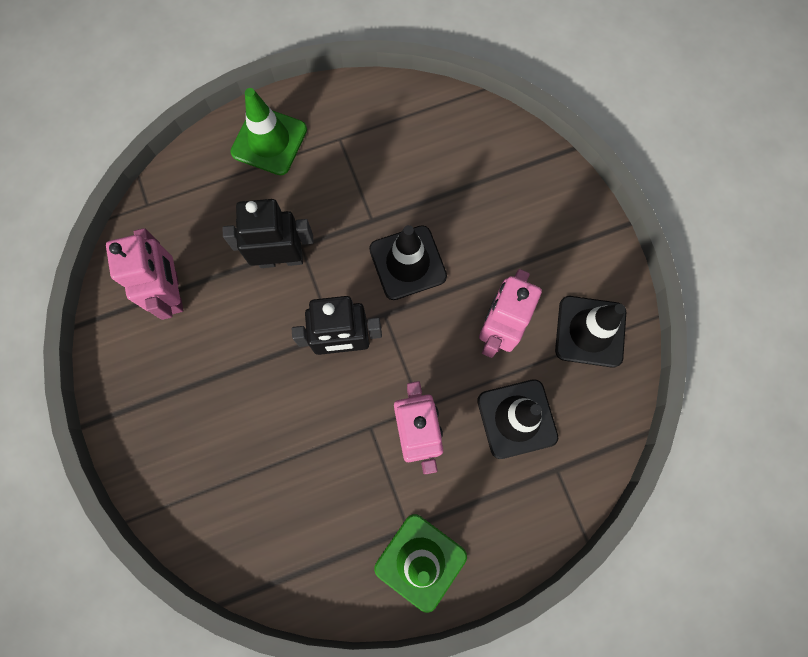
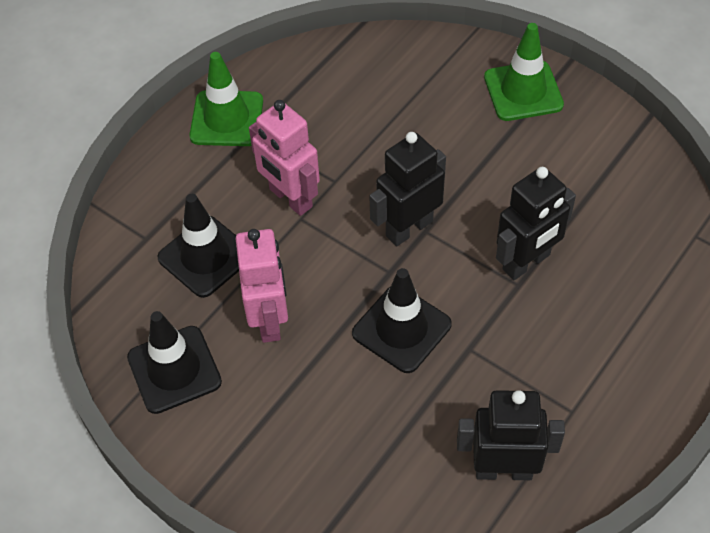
camera: 150 degrees right, 20 degrees down
(173, 293) = (596, 181): pink robot -> none
(269, 141) = (641, 363): green traffic cone -> green traffic cone (523, 91)
(411, 129) = (503, 470): none -> black robot

